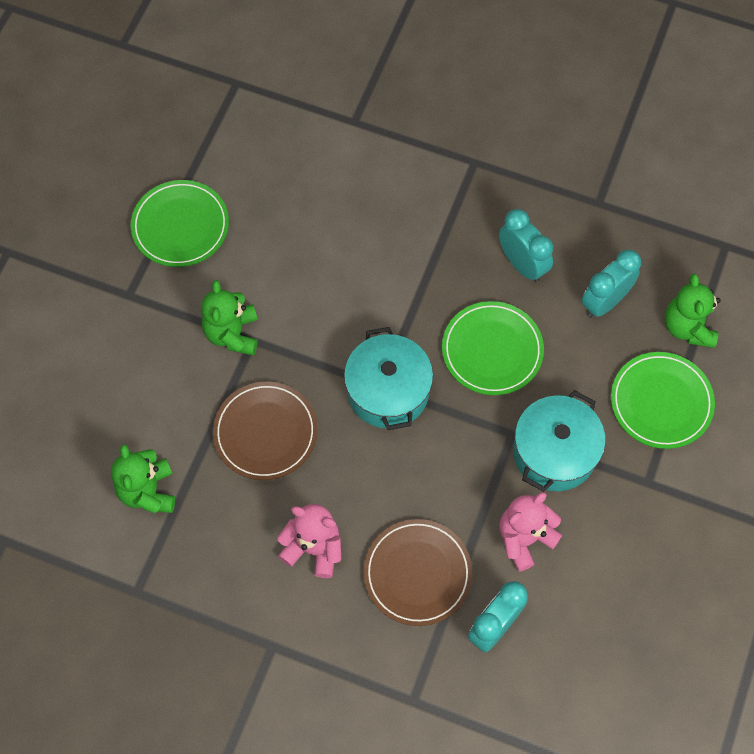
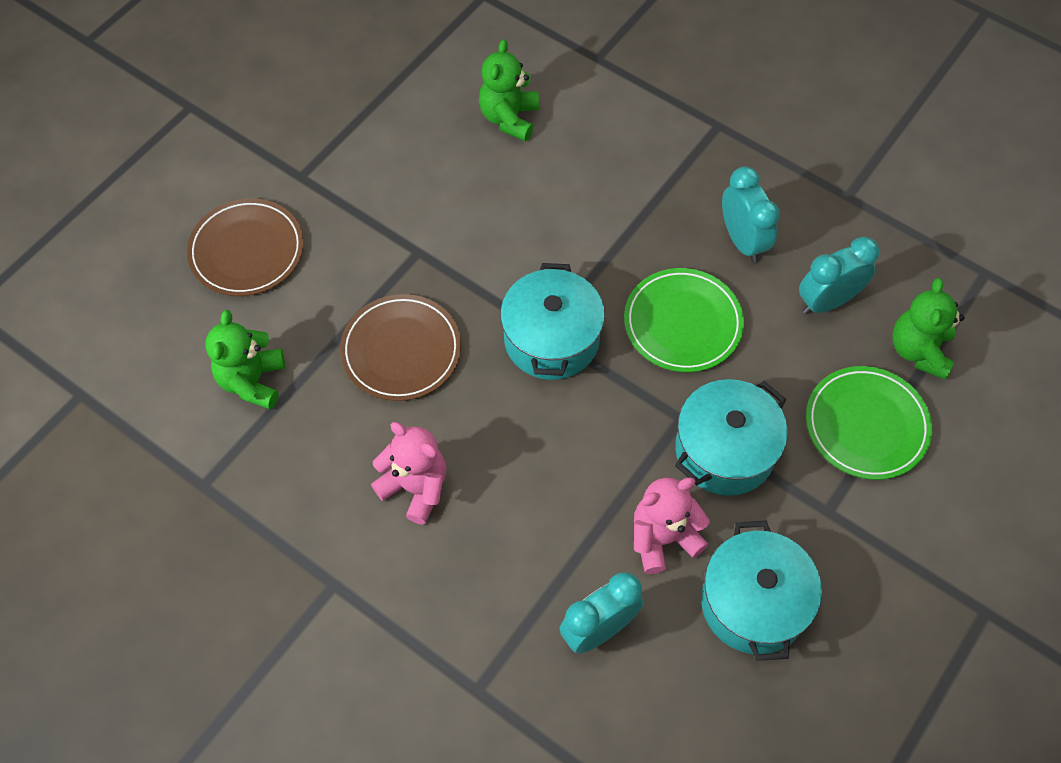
camera: 15 degrees right, 5 degrees down
(180, 226) = (378, 121): green plate -> none
(232, 334) = (398, 240): green teddy bear -> green teddy bear (509, 118)
(417, 573) = (526, 546): brown plate -> brown plate (247, 251)
(609, 573) = (753, 603): none -> turquoise pot

